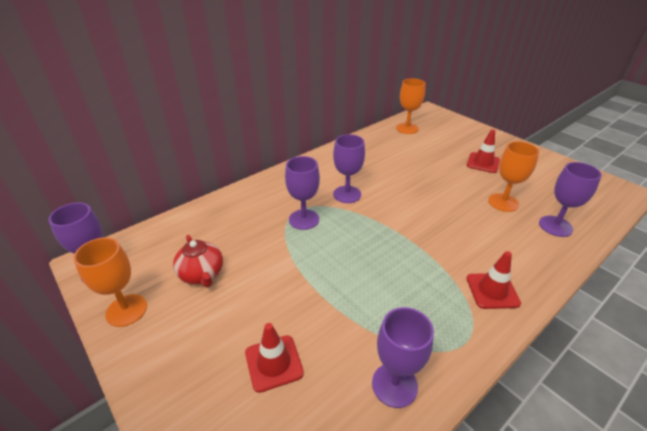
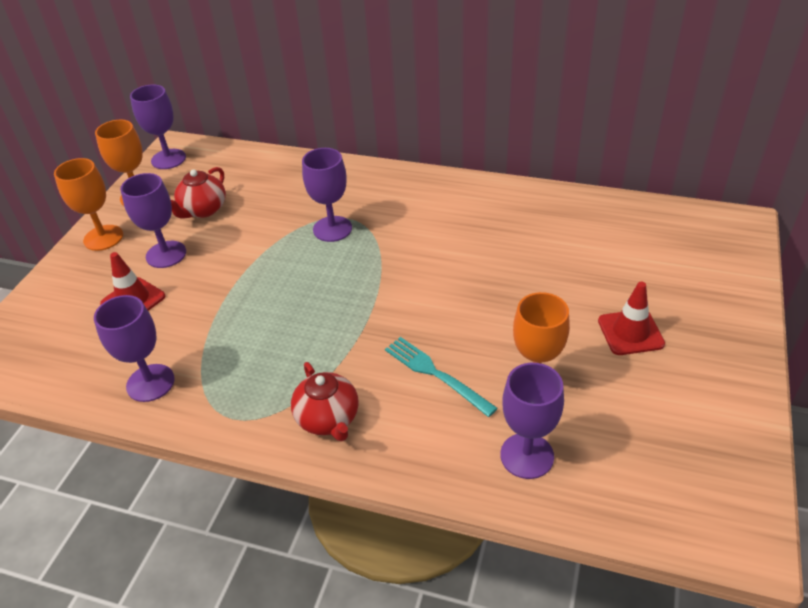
camera: 60 degrees right, 5 degrees up
(347, 194) = (409, 238): purple goblet -> purple goblet (166, 254)
(407, 128) = (642, 222): orange goblet -> orange goblet (103, 238)
(476, 231) = (435, 374): none -> turquoise fork
(492, 291) = (328, 419): red traffic cone -> red teapot

